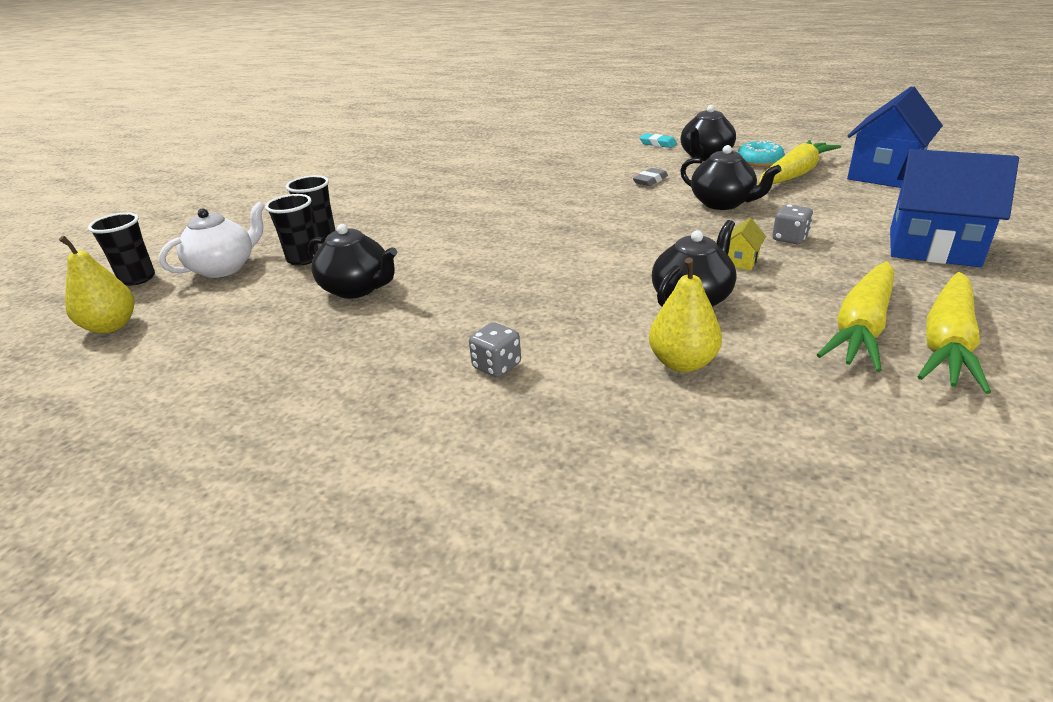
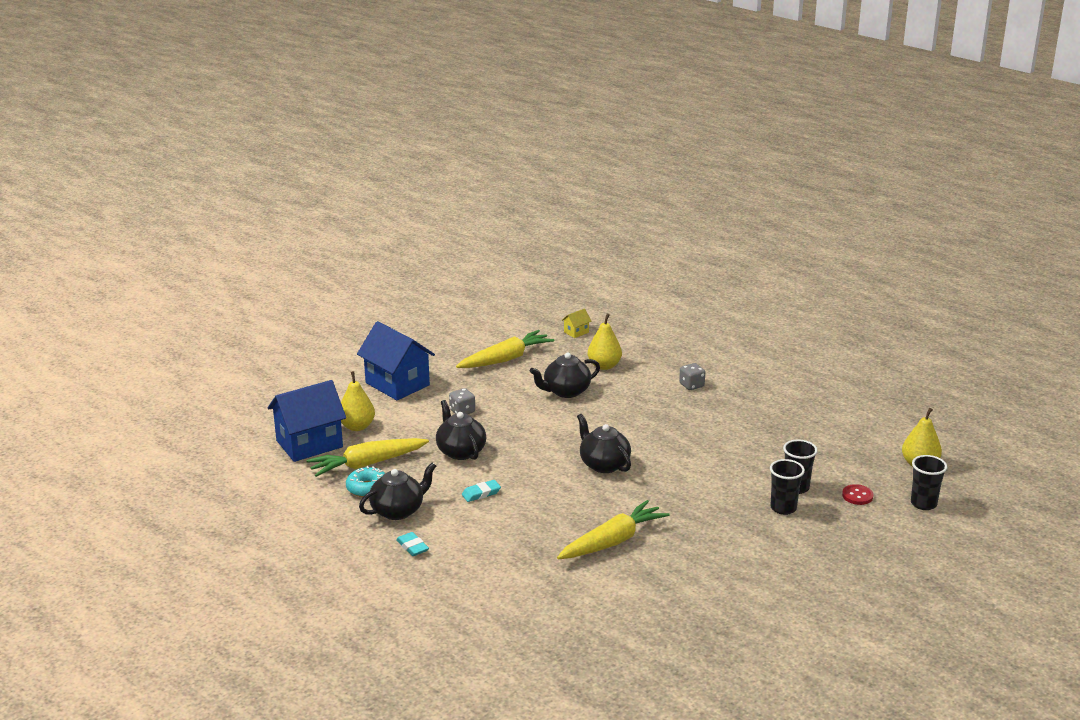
camera: 160 degrees left, 5 degrees down
(224, 268) = (857, 496): white teapot -> red button
(357, 288) = (758, 450): black teapot -> black teapot (604, 464)
(650, 180) = (481, 493): grey eraser -> turquoise eraser
(740, 261) = (511, 405): yellow house -> yellow house (576, 332)
(873, 197) = (357, 426): none -> yellow pear
(947, 343) = (481, 345): yellow carrot -> yellow carrot (612, 541)

